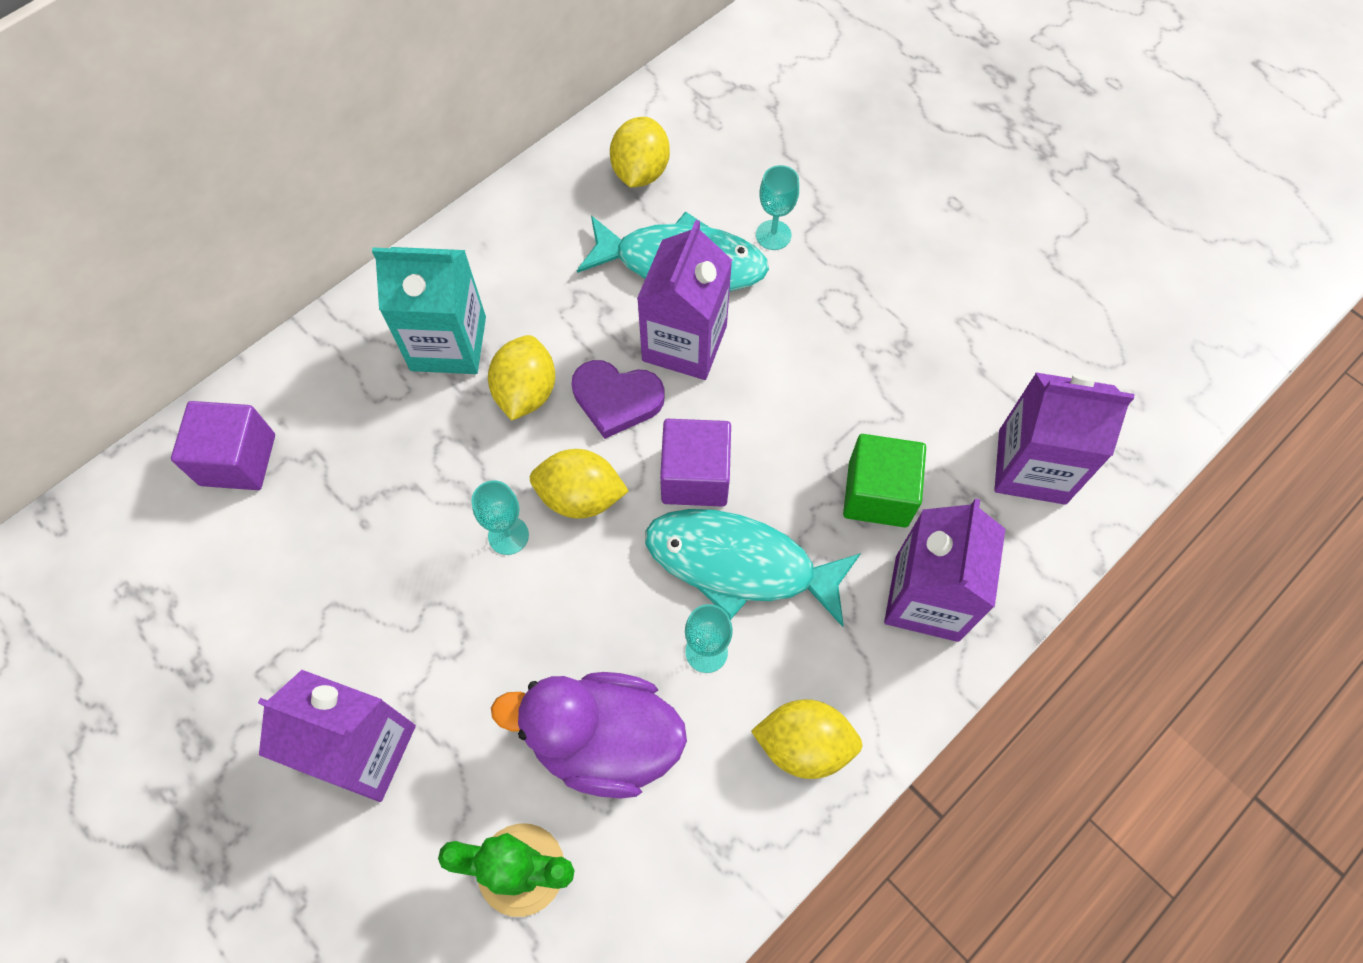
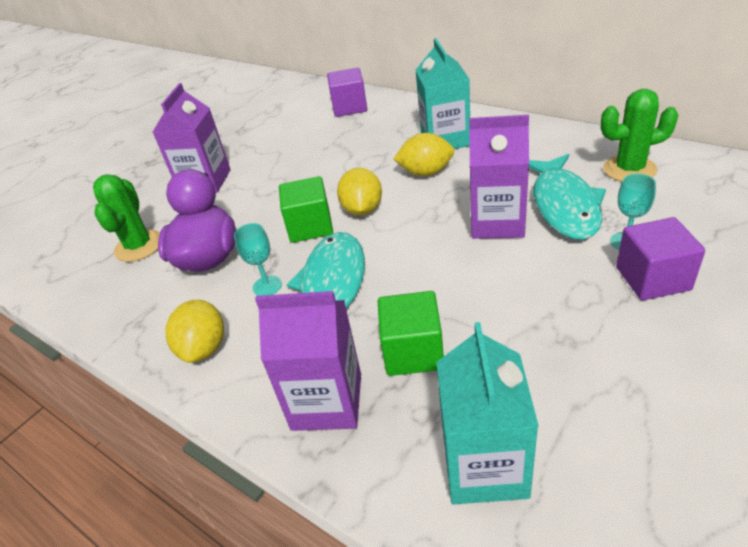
camera: 85 degrees right, 25 degrees down
(508, 535) = (330, 191): turquoise goblet -> none
(590, 577) = (310, 226): none -> green cube
(616, 399) = (437, 205): purple heart -> none
(640, 172) = (629, 169): yellow lemon -> green cactus
(695, 476) = (393, 252): purple cube -> purple cube (652, 278)
(1032, 466) = (484, 466): purple carton -> turquoise carton

